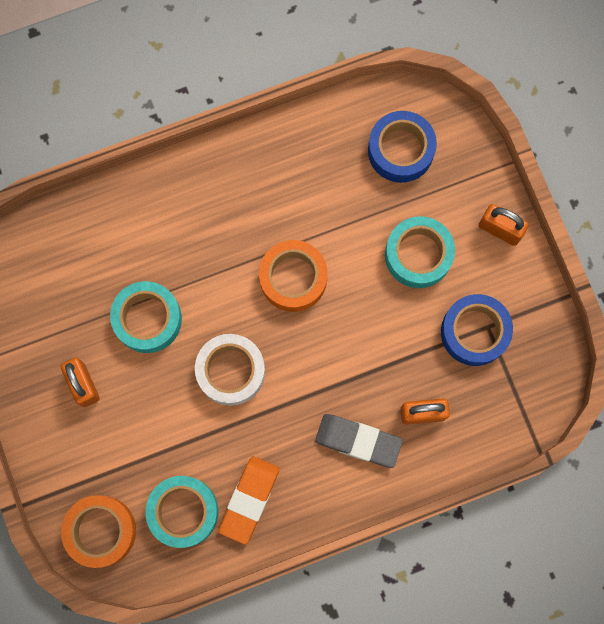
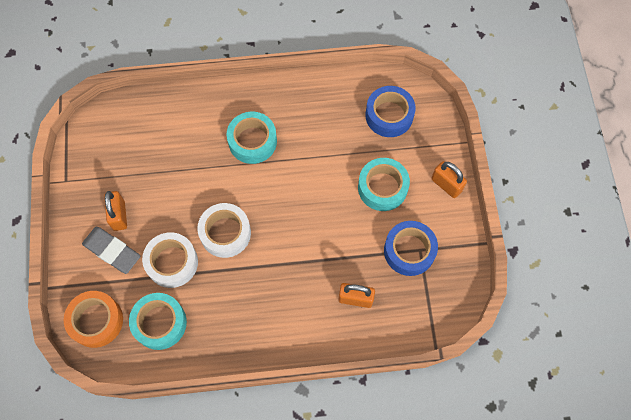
camera: 15 degrees right, 10 degrees down
(147, 319) = (178, 183): turquoise tape -> turquoise tape (252, 141)
(173, 429) = (172, 262): none -> white tape
(249, 500) = (210, 327): orange eraser -> none
(293, 278) = (289, 181): orange tape -> none
(358, 441) = (302, 306): grey eraser -> grey eraser (112, 251)

